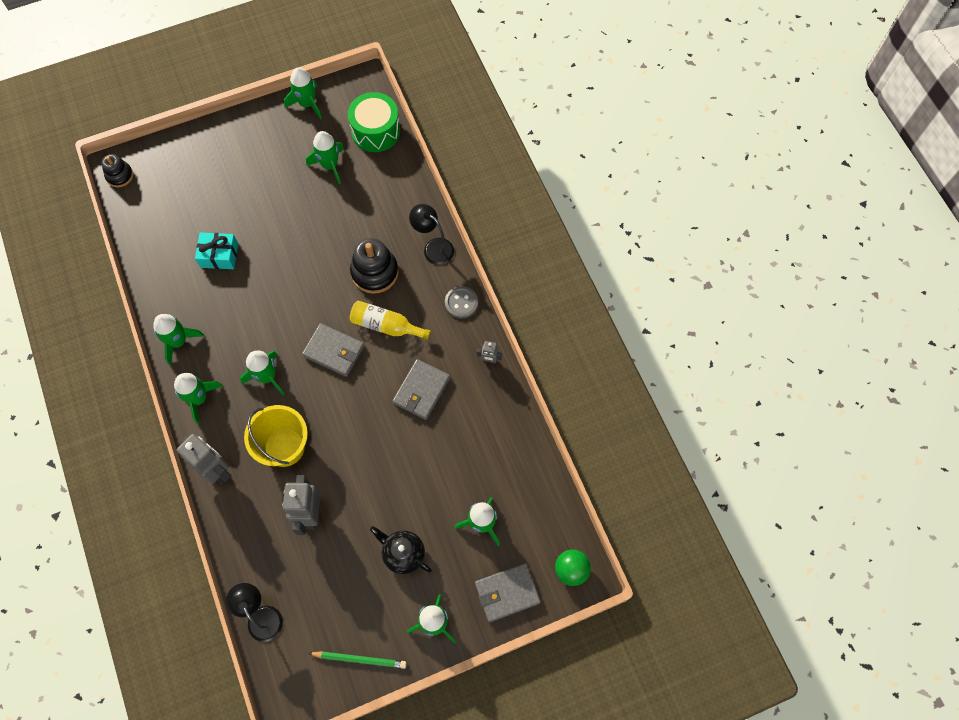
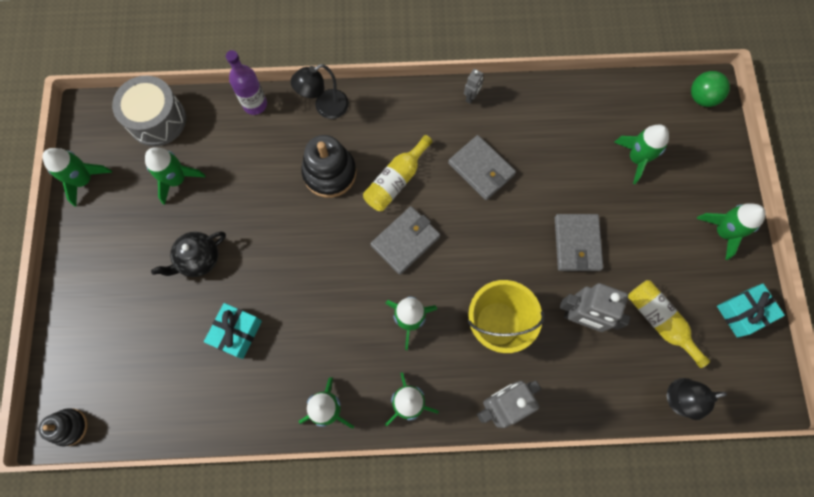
camera: 70 degrees left, 5 degrees up
(328, 584) = (660, 321): none -> yellow bottle
(359, 659) = (743, 312): green pencil -> turquoise gift
(376, 131) = (157, 120): green drum -> grey drum
(403, 554) = (647, 239): black teapot -> black teapot (198, 259)
(416, 194) = (255, 104): none -> purple bottle
(461, 303) = (399, 102): grey button -> none
(507, 593) = (710, 158): grey wallet -> grey wallet (577, 243)

